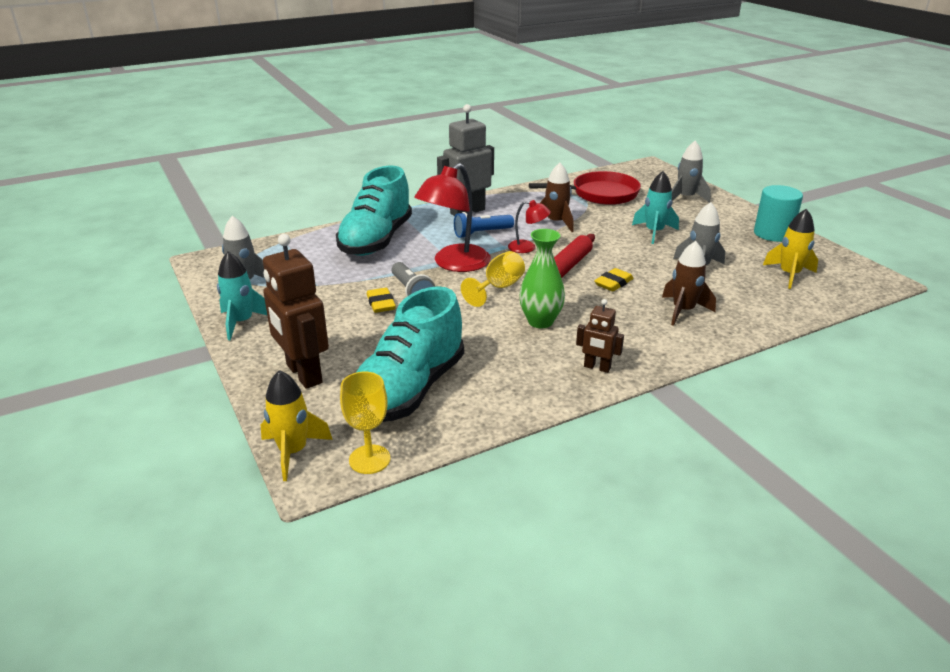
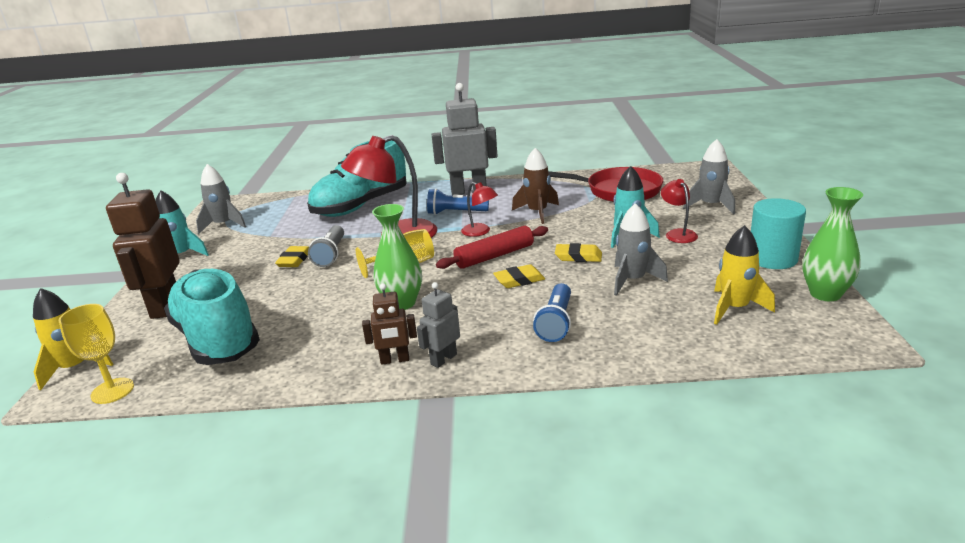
camera: 30 degrees right, 5 degrees down
(409, 390) = (217, 339): turquoise shoe -> turquoise shoe turned 90 degrees clockwise
(597, 367) = (395, 360): brown robot -> brown robot turned 60 degrees counterclockwise
(634, 357) = (443, 359): none -> grey robot
(636, 255) = (578, 257): none -> yellow eraser
(683, 311) = (556, 323): brown rocket -> blue flashlight
(688, 224) = (678, 234): none -> red lamp
(831, 254) = (825, 294): none -> green vase

